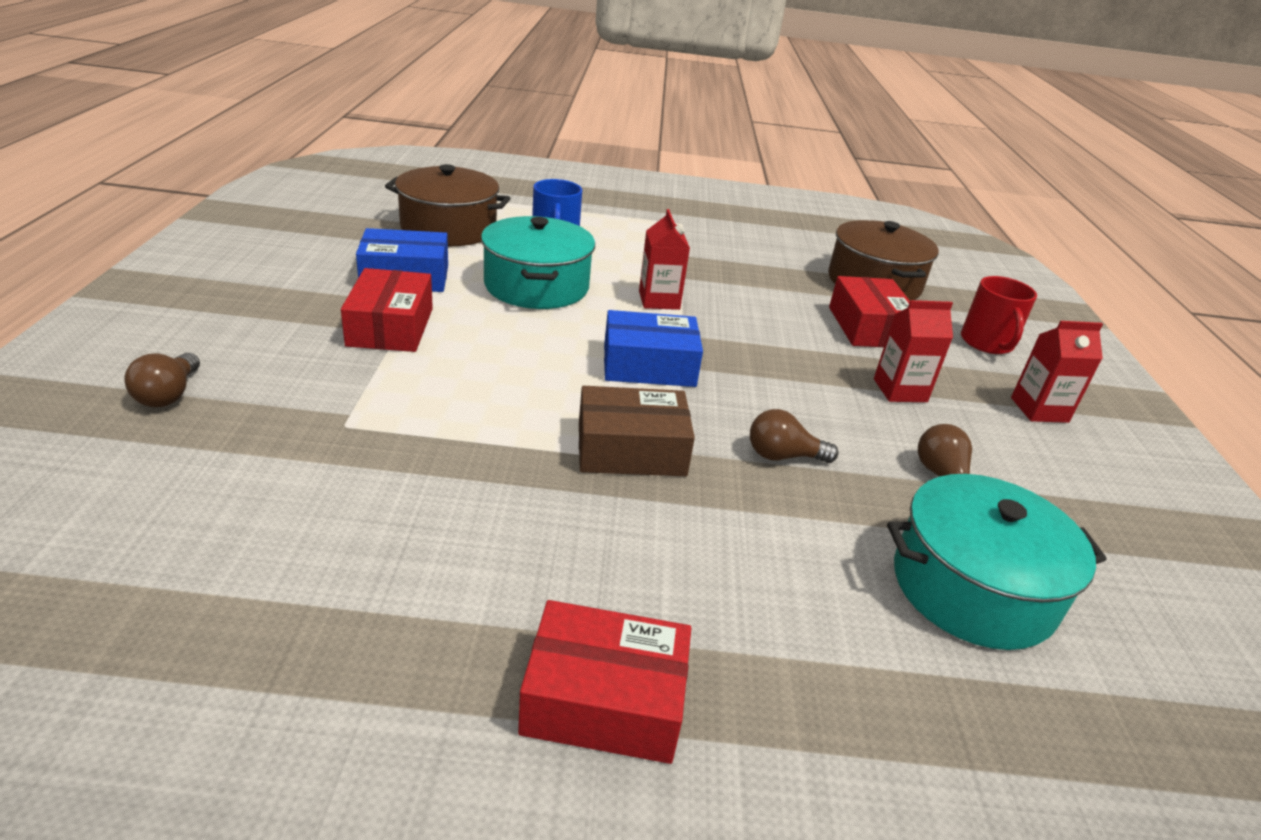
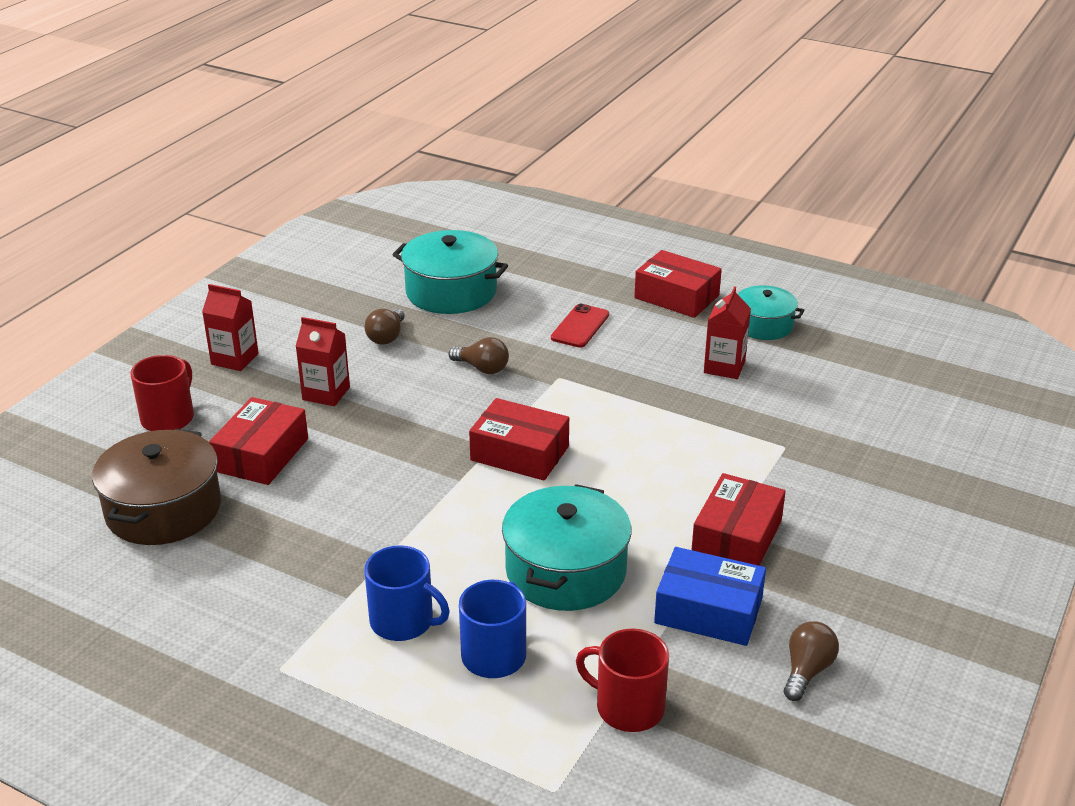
camera: 150 degrees left, 0 degrees up
(168, 395) = (918, 496): brown light bulb -> brown light bulb (807, 671)
(403, 662) = (763, 325): none -> turquoise pot
(448, 228) = (628, 707): brown pot -> red mug
(631, 248) = (403, 621): none -> blue mug
(631, 449) = (586, 392): brown box -> none
(649, 365) = (520, 453): blue box -> red box
(659, 300) = (445, 526): red carton -> red carton (724, 367)
(721, 564) = (580, 326): none -> red phone

